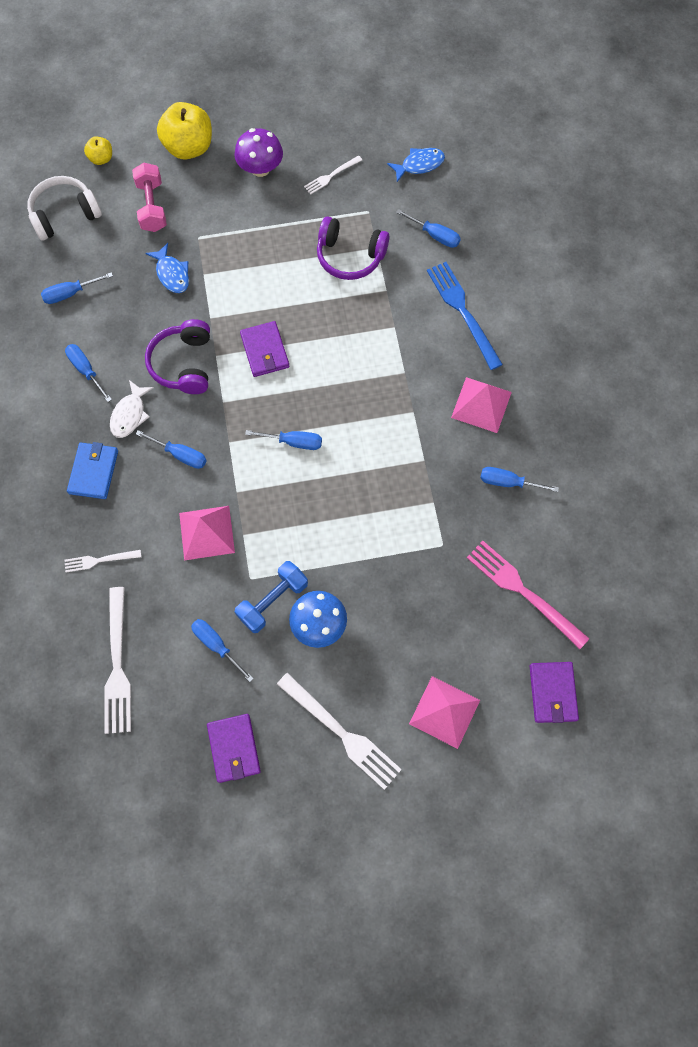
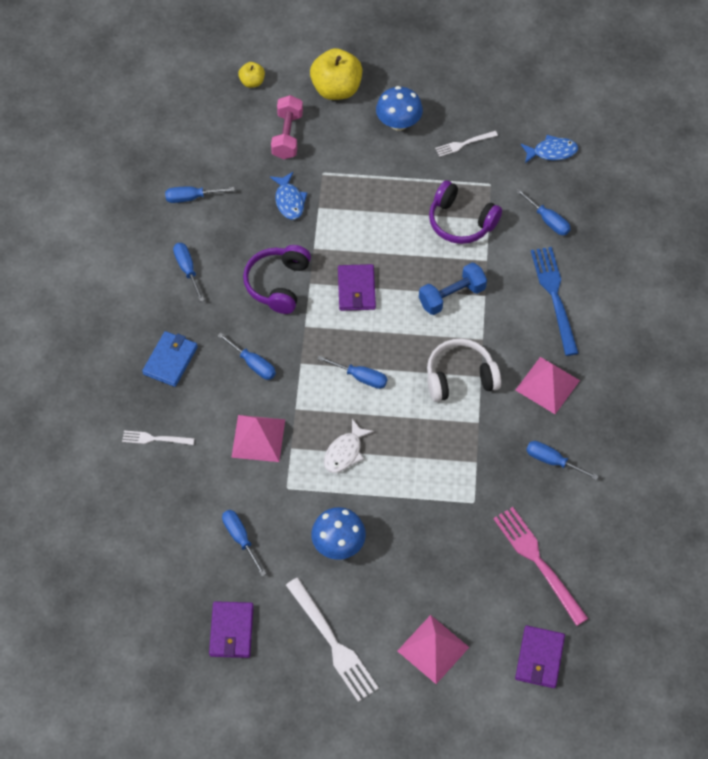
camera: 15 degrees right, 10 degrees down
(64, 214) = (205, 125): white headphones -> white headphones (460, 377)
(117, 665) = (146, 533): white fork -> none
(130, 414) = (216, 317): white fish -> white fish (345, 452)
(260, 168) = (398, 123): purple mushroom -> blue mushroom
(273, 601) = (302, 512): blue dumbbell -> blue dumbbell (452, 296)

